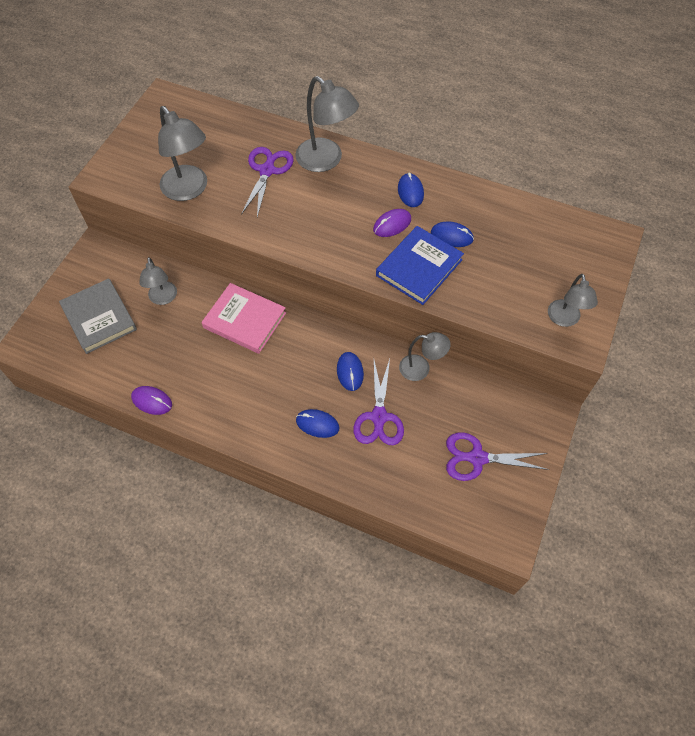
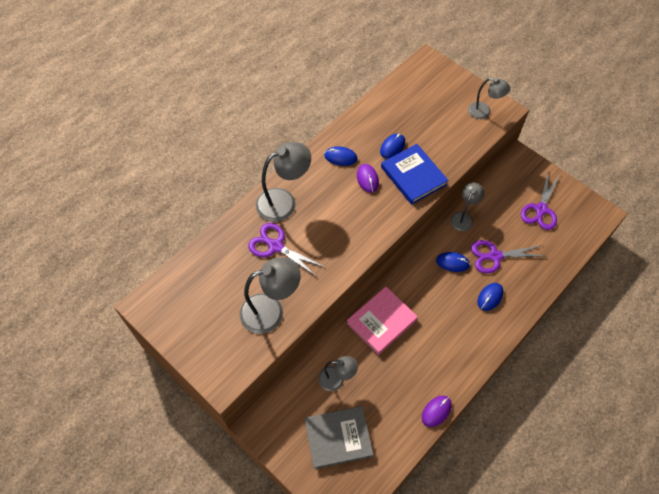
camera: 70 degrees left, 0 degrees up
(379, 417) = (495, 256): purple scissors -> purple scissors turned 150 degrees clockwise

